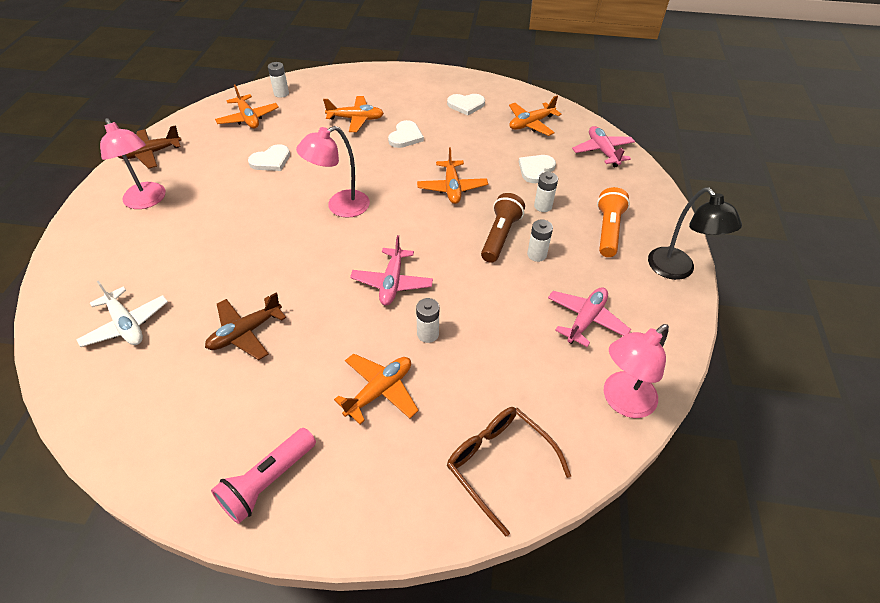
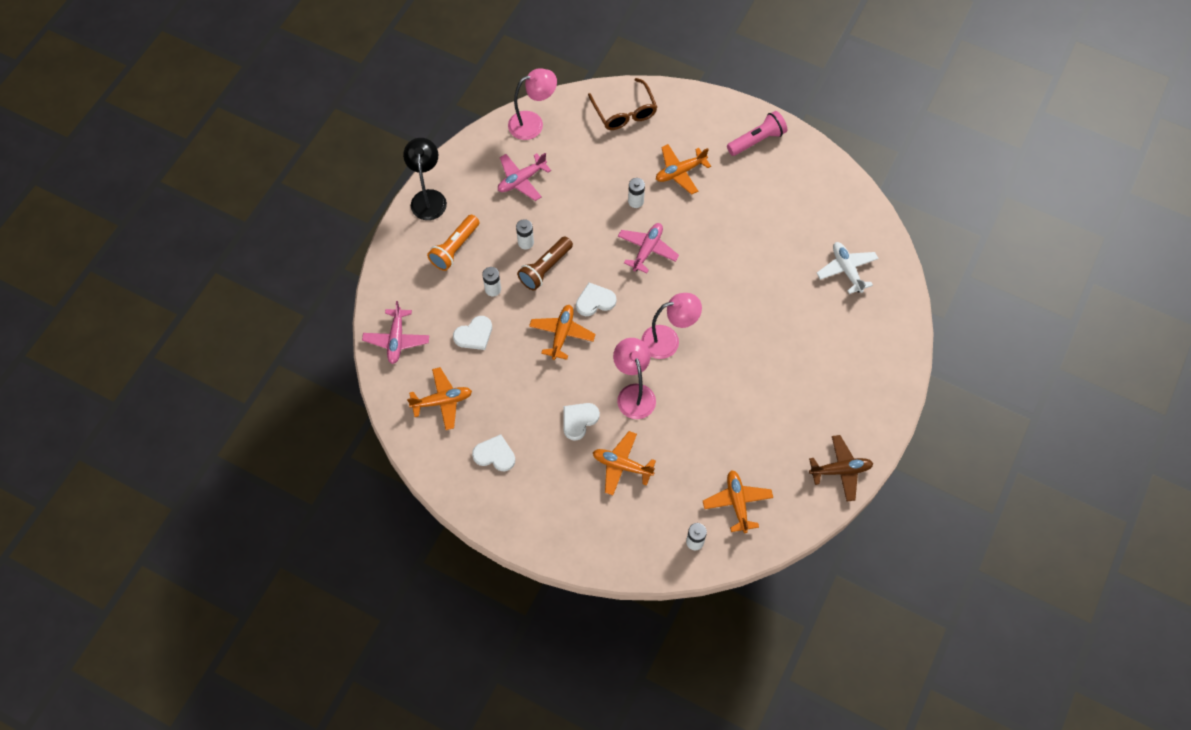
camera: 160 degrees left, 15 degrees up
(147, 201) = (839, 399): pink lamp -> pink lamp (634, 393)
(245, 333) = (762, 239): brown plane -> none
(271, 160) = (721, 423): white heart -> white heart (595, 301)

